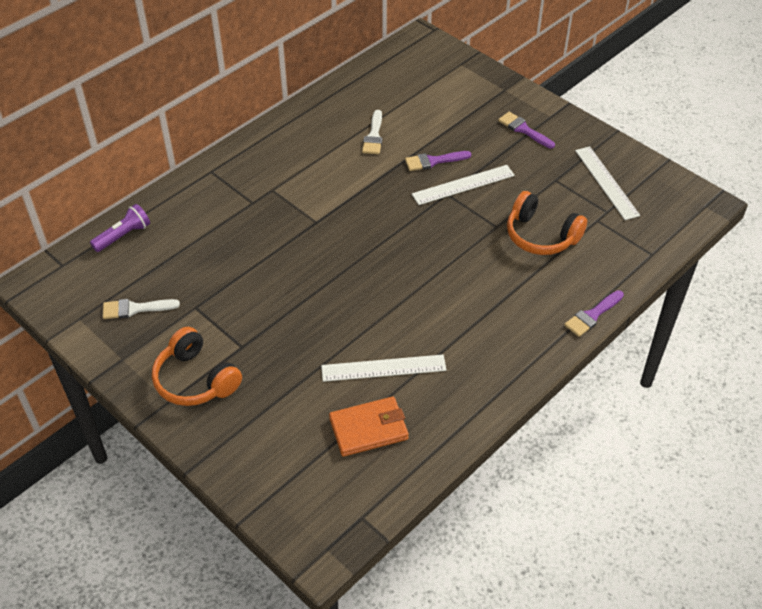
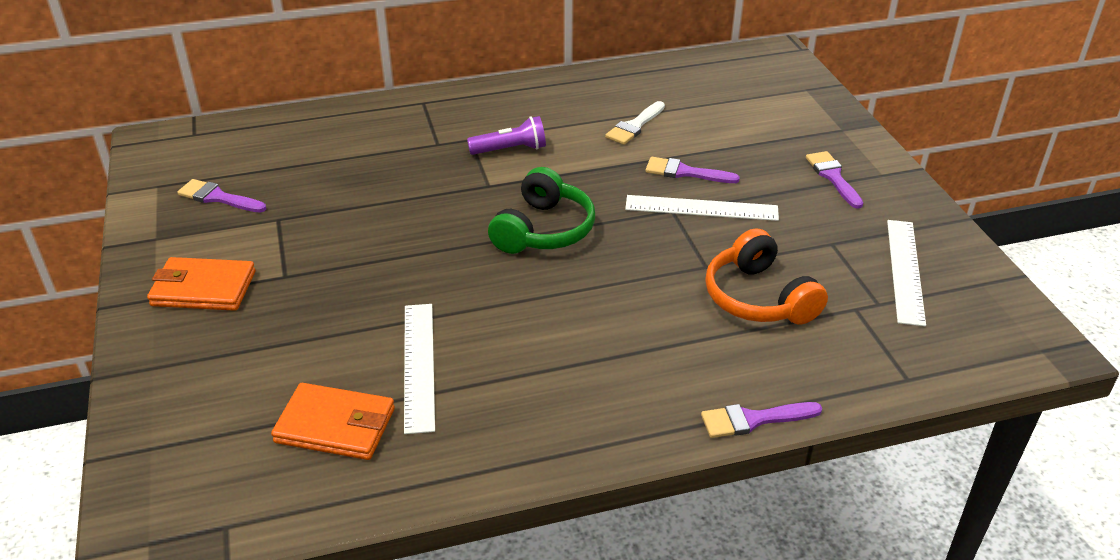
camera: 30 degrees right, 10 degrees down
(123, 236) = (277, 129): purple flashlight -> purple flashlight (510, 149)
(135, 309) = (218, 197): white brush -> purple brush
(195, 380) = (203, 288): orange headphones -> orange wallet
(380, 241) = (544, 230): none -> green headphones
(383, 368) = (419, 365): white ruler -> white ruler turned 60 degrees clockwise

